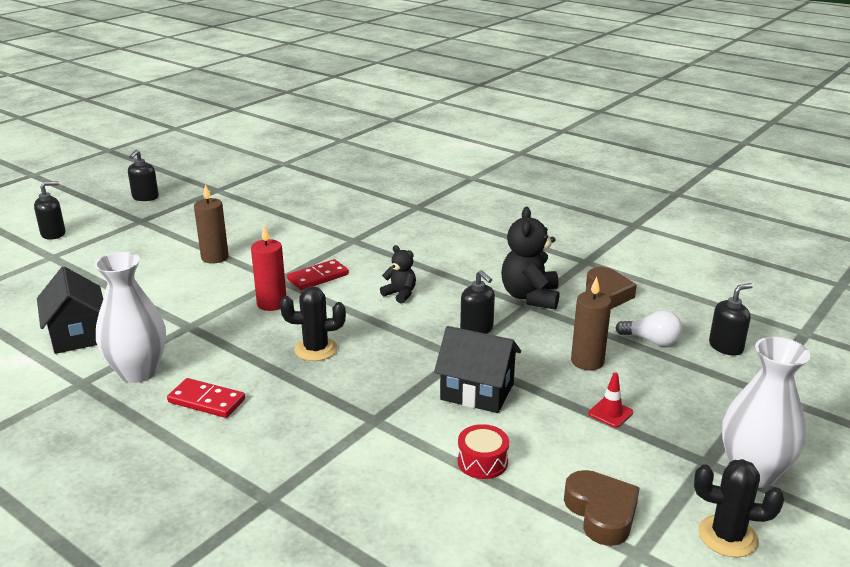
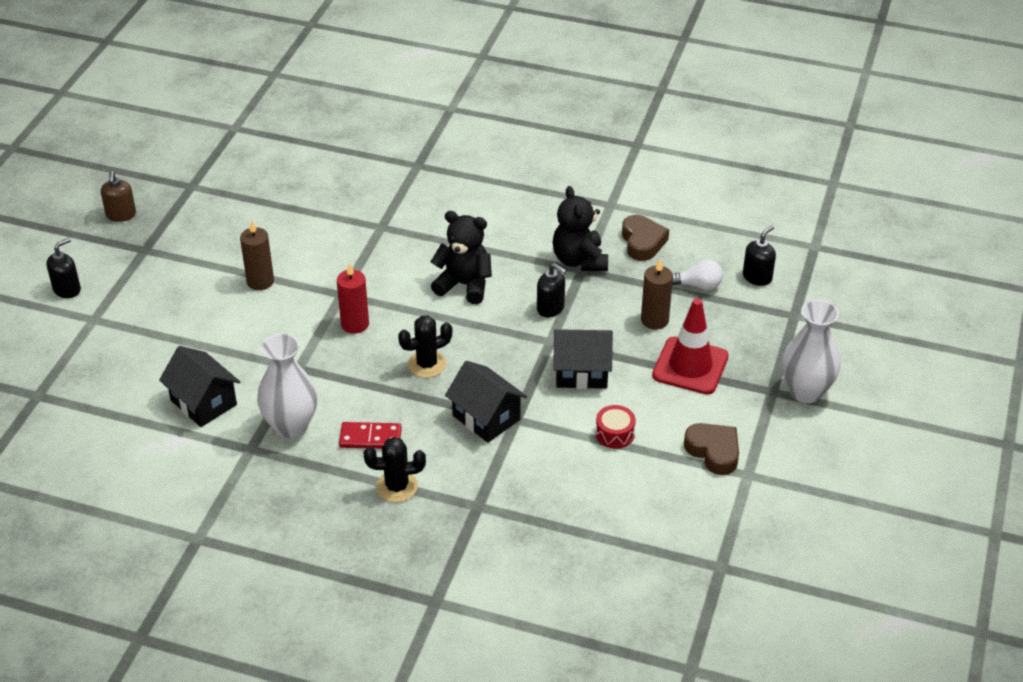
camera: 20 degrees left, 15 degrees up
(145, 197) = (121, 215): black soap dispenser -> brown soap dispenser
(318, 277) = (377, 283): red domino -> none
(343, 410) = (486, 417): none -> black house
(400, 294) = (464, 285): black teddy bear -> black teddy bear, size x1.80
(610, 413) = (690, 366): red traffic cone -> red traffic cone, size x2.30
(727, 536) = (800, 446): black cactus -> black cactus (397, 487)

